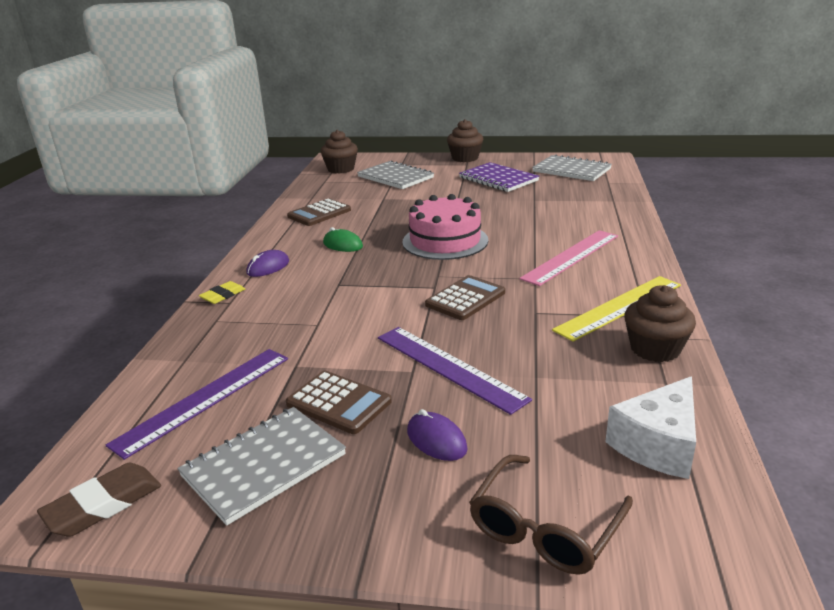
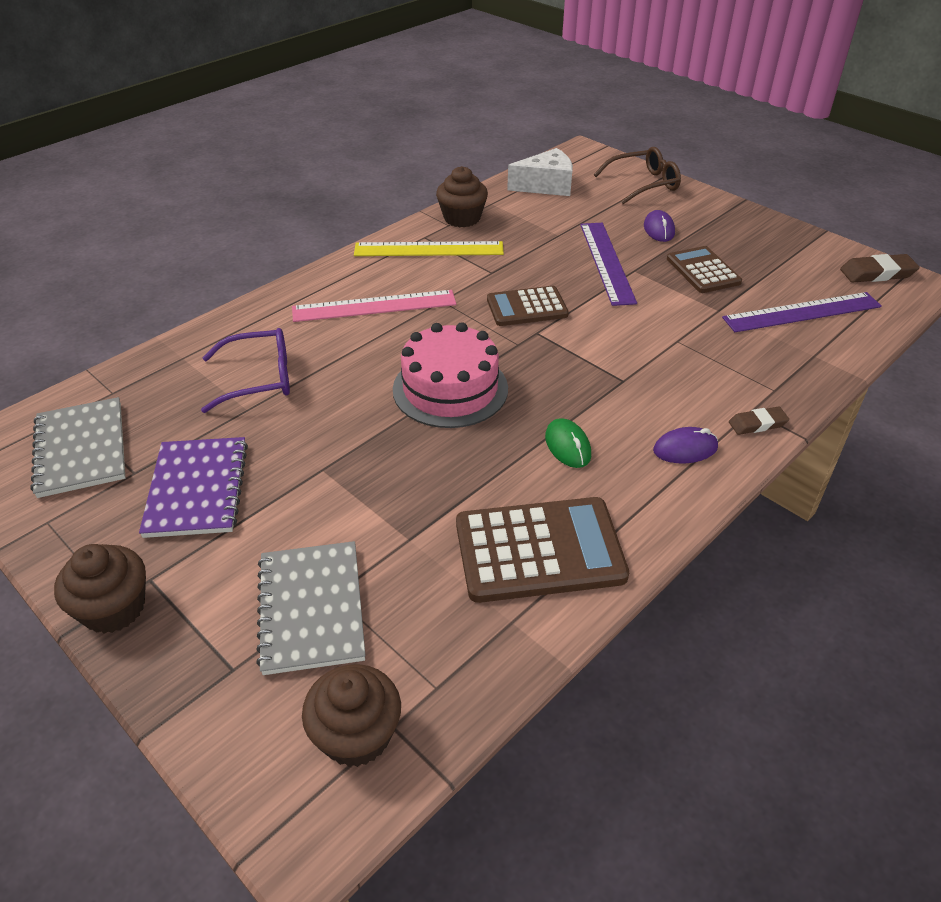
camera: 145 degrees left, 15 degrees up
(223, 295) = (757, 424): yellow eraser -> brown eraser
(264, 465) = (771, 256): grey notebook -> none
(319, 213) = (539, 550): brown calculator -> brown calculator, size x1.58
(555, 208) = (258, 379): none -> purple glasses

